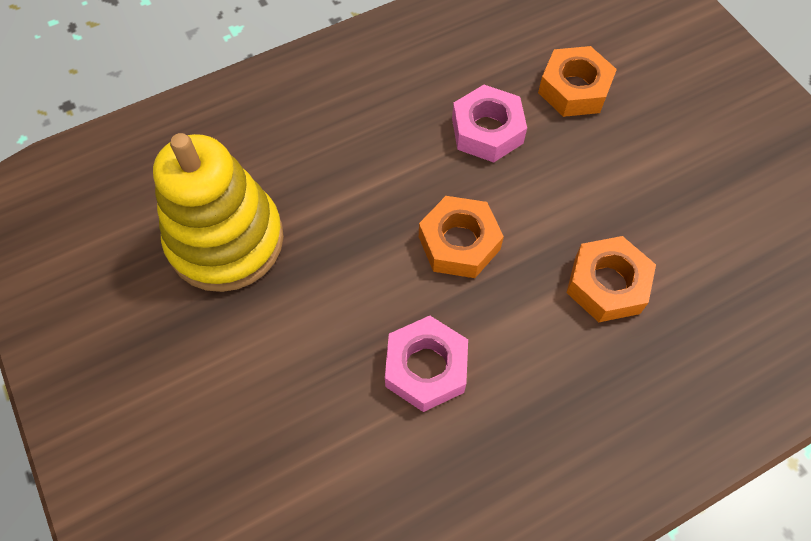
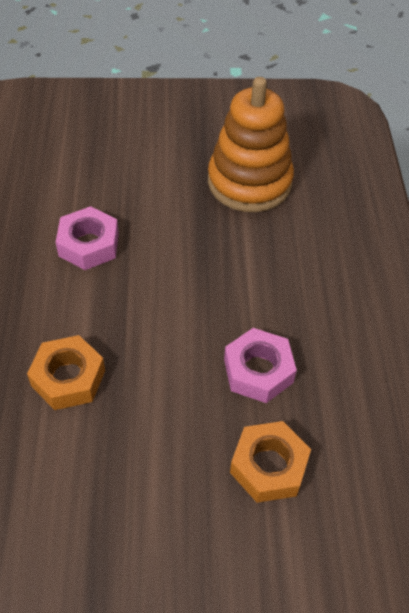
camera: 115 degrees right, 10 degrees down
(226, 240) = (249, 182): yellow stacking toy -> orange stacking toy
(459, 243) = (166, 303): orange nut -> none

